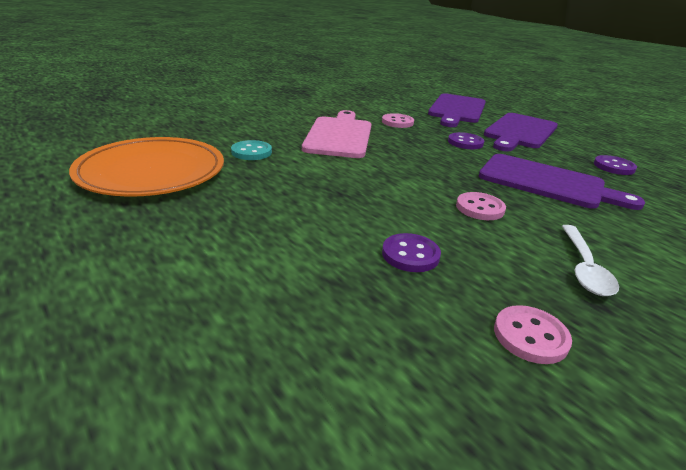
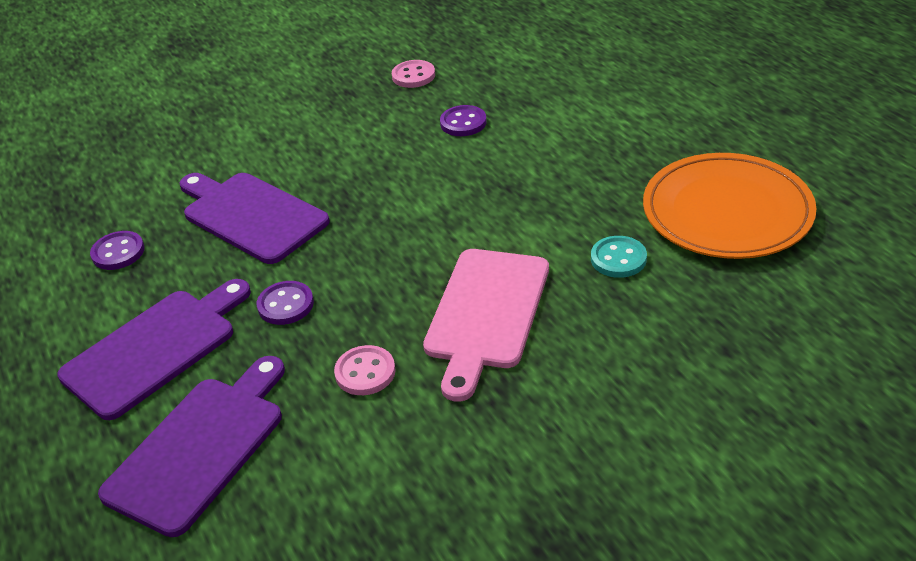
camera: 165 degrees left, 10 degrees up
(480, 208) = (367, 173): pink button -> none
(584, 268) = (329, 117): white spoon -> none

